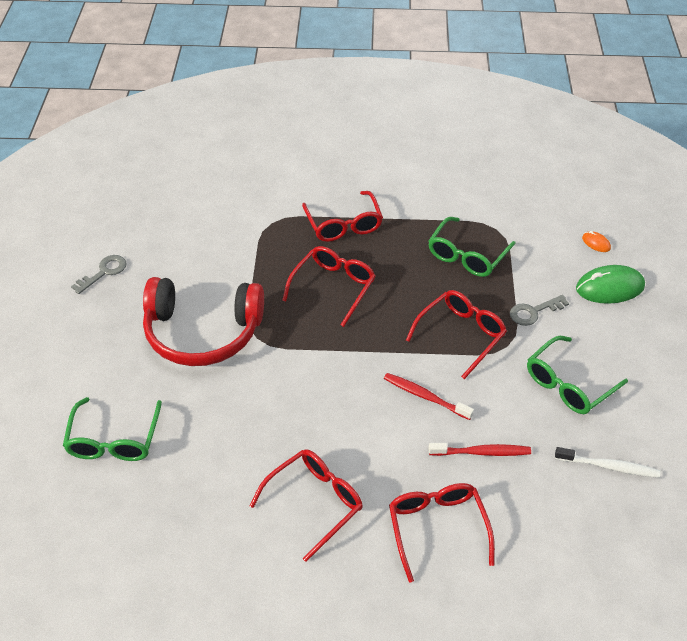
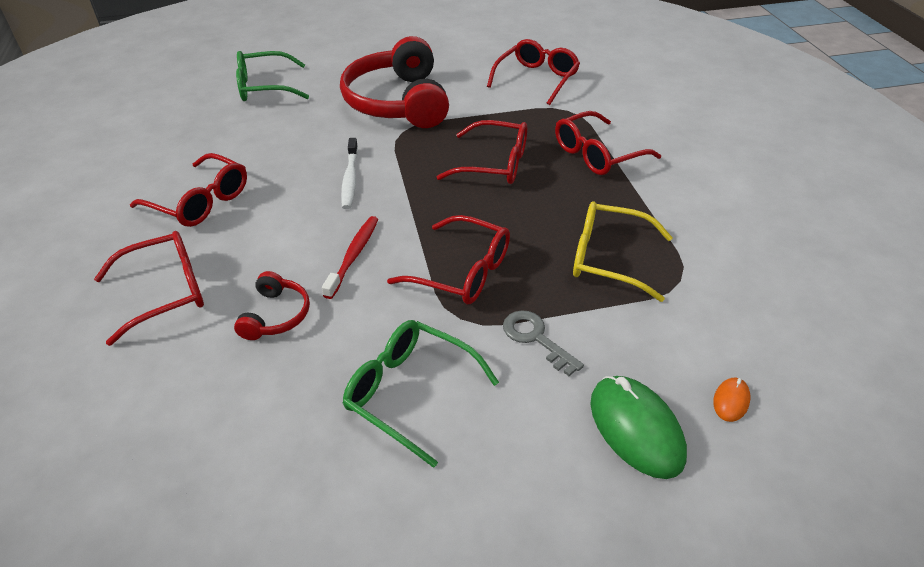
camera: 75 degrees right, 5 degrees down
(104, 272) = (449, 44): grey key -> none
(210, 228) = (536, 79): none -> red glasses
(467, 255) = (608, 258): green glasses -> yellow glasses
(481, 452) = (276, 315): red toothbrush -> red headphones
(608, 466) = (265, 456): white toothbrush -> white toothbrush (350, 179)

